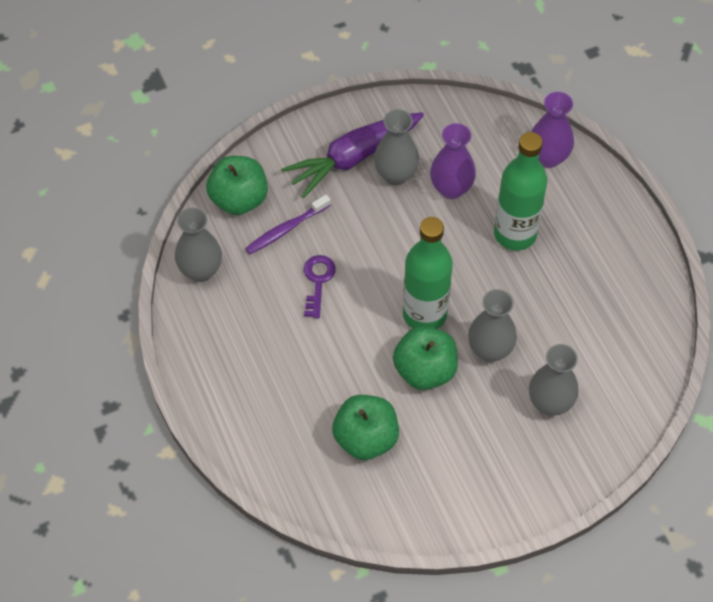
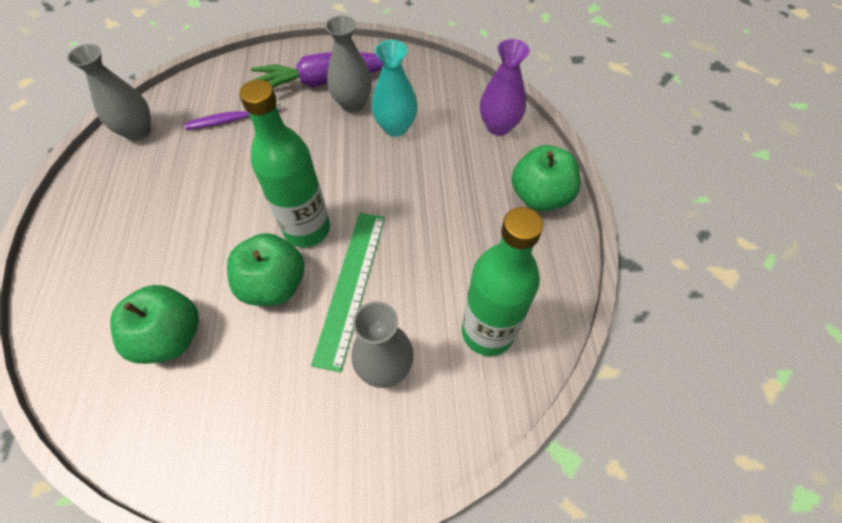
camera: 20 degrees right, 0 degrees up
(239, 199) = (210, 86): green apple -> green apple (540, 196)
(318, 281) = (229, 169): purple key -> none
(451, 188) = (395, 127): purple vase -> turquoise vase
(490, 350) = (351, 286): grey vase -> green ruler
(515, 234) = (435, 182): green bottle -> green bottle (487, 332)

